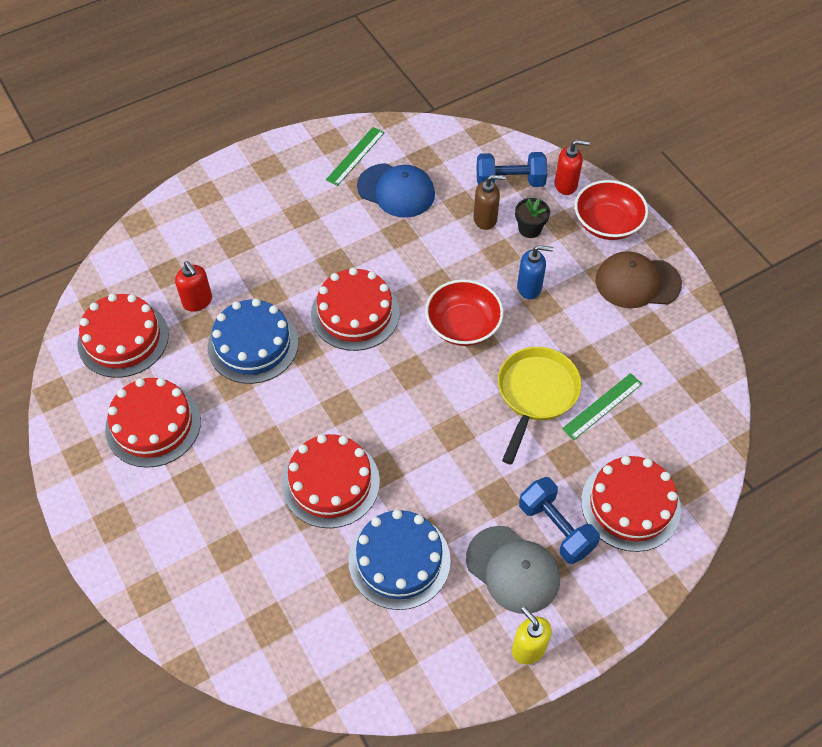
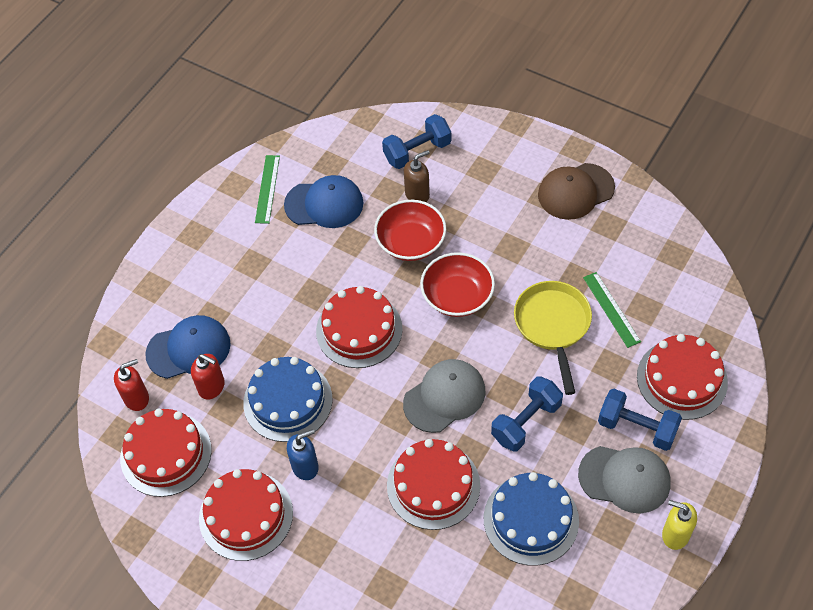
camera: 25 degrees left, 0 degrees up
(200, 260) = (189, 349): none -> blue cap
(392, 409) = (444, 397): none -> grey cap
(453, 469) = (526, 422): none -> blue dumbbell
(529, 229) = (460, 186): black flower pot -> none
(529, 287) = (491, 237): blue soap dispenser -> blue soap dispenser (305, 466)
(566, 185) = (466, 133): red soap dispenser -> red soap dispenser (137, 398)
(602, 406) = (611, 309): green ruler -> green ruler turned 45 degrees counterclockwise
(607, 223) = (520, 152): red bowl -> red bowl (411, 242)

